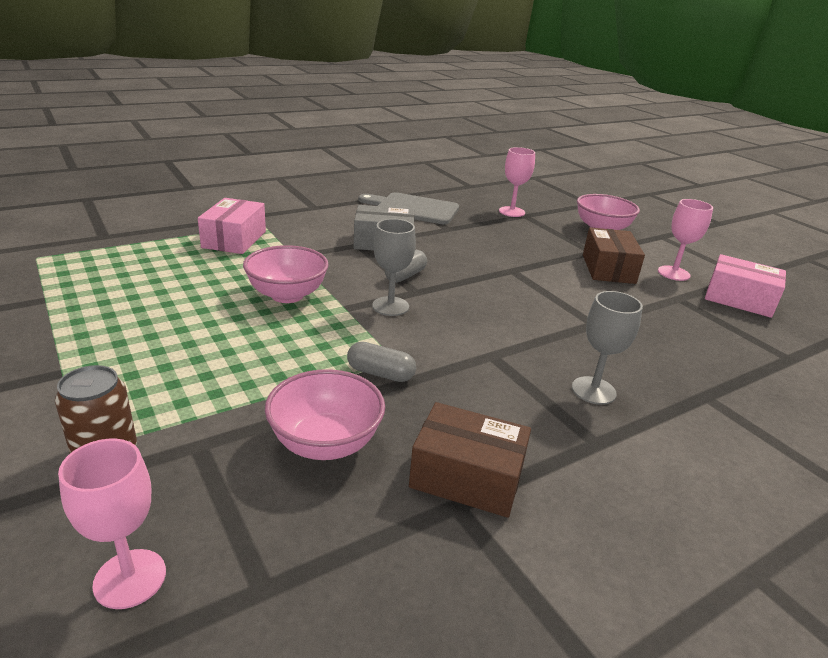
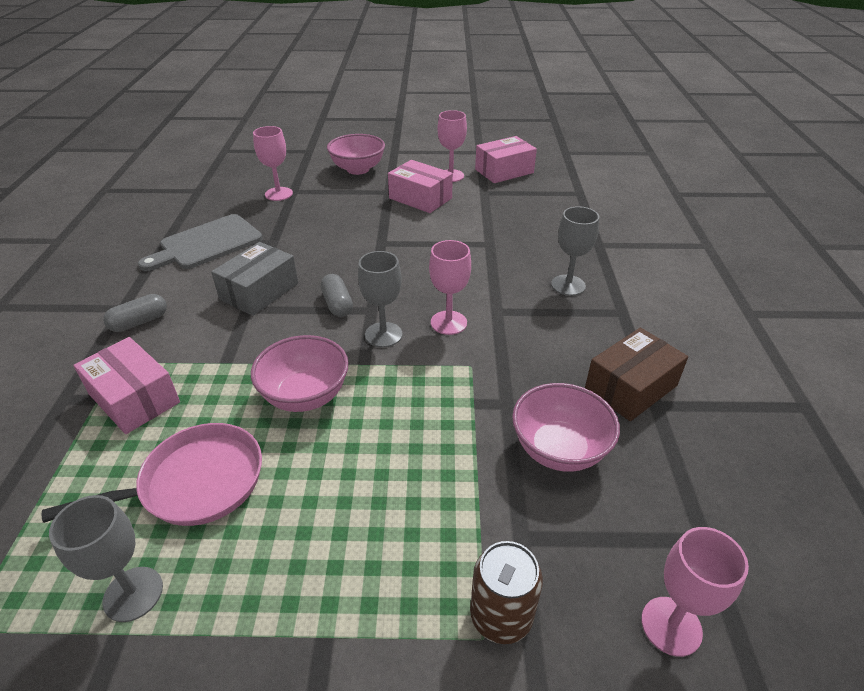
camera: 55 degrees left, 10 degrees up
(75, 294) = (133, 594): none -> grey goblet
(173, 283) = (195, 483): none -> pink pan
(380, 373) = (483, 382): grey capsule -> grey capsule (139, 322)
(442, 333) = (448, 323): none -> pink goblet
(608, 269) = (420, 198): brown box -> pink box

